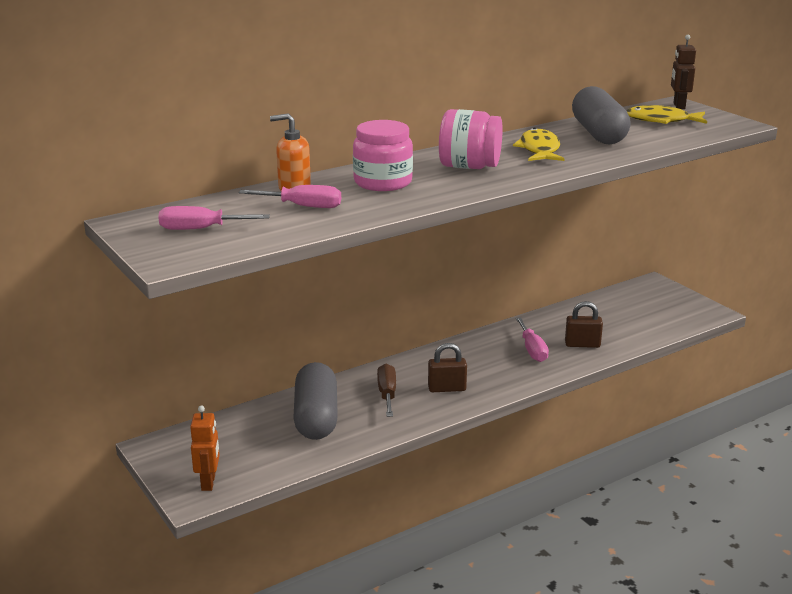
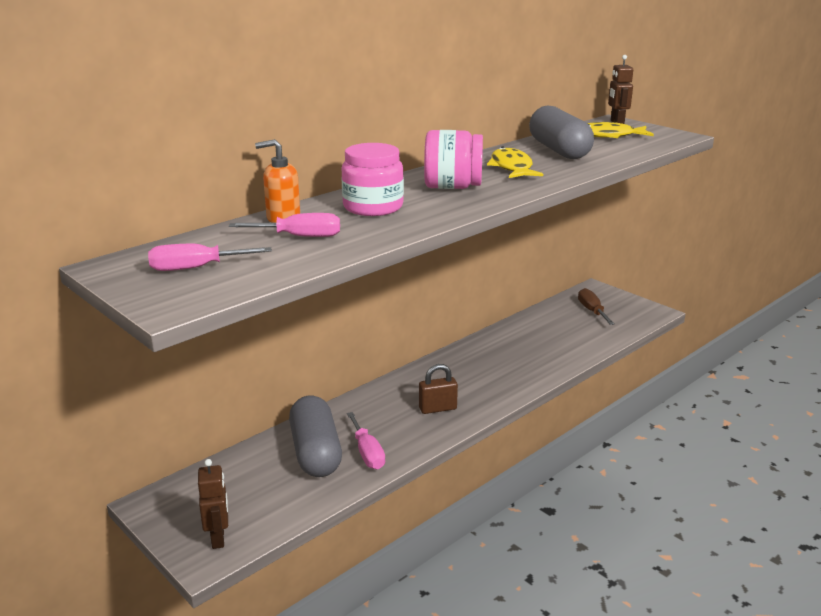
camera: 10 degrees left, 0 degrees up
(208, 482) = (218, 538): orange robot -> brown robot
(387, 394) = (380, 420): brown screwdriver -> brown screwdriver (592, 311)
(532, 350) = (507, 362): pink screwdriver -> pink screwdriver (367, 453)
(582, 344) = (551, 352): brown padlock -> none

